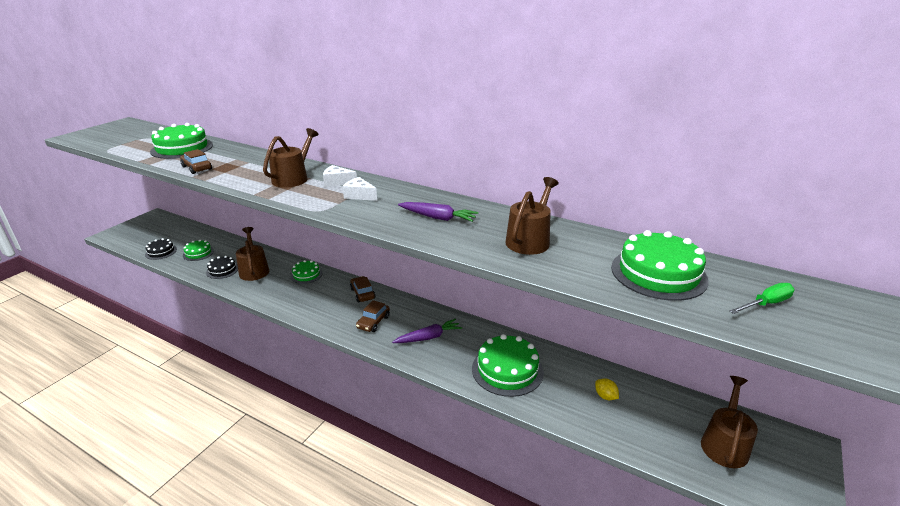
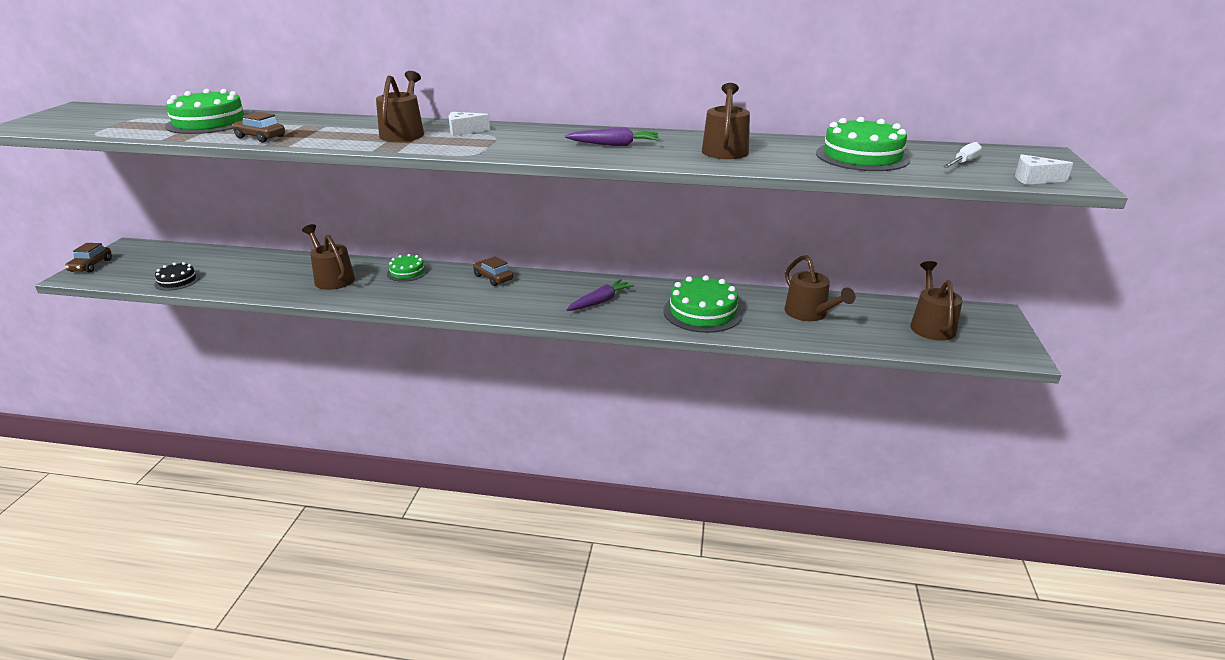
camera: 20 degrees left, 0 degrees up
(198, 253) = (236, 274): green cake -> none
(222, 270) = (288, 285): black cake -> none
(359, 195) = (505, 138): white cheese -> white cheese (1034, 179)
(373, 322) = (527, 300): brown car -> brown car (91, 265)
(605, 396) = (809, 314): yellow lemon -> brown watering can
(766, 304) = (963, 163): green screwdriver -> white screwdriver

